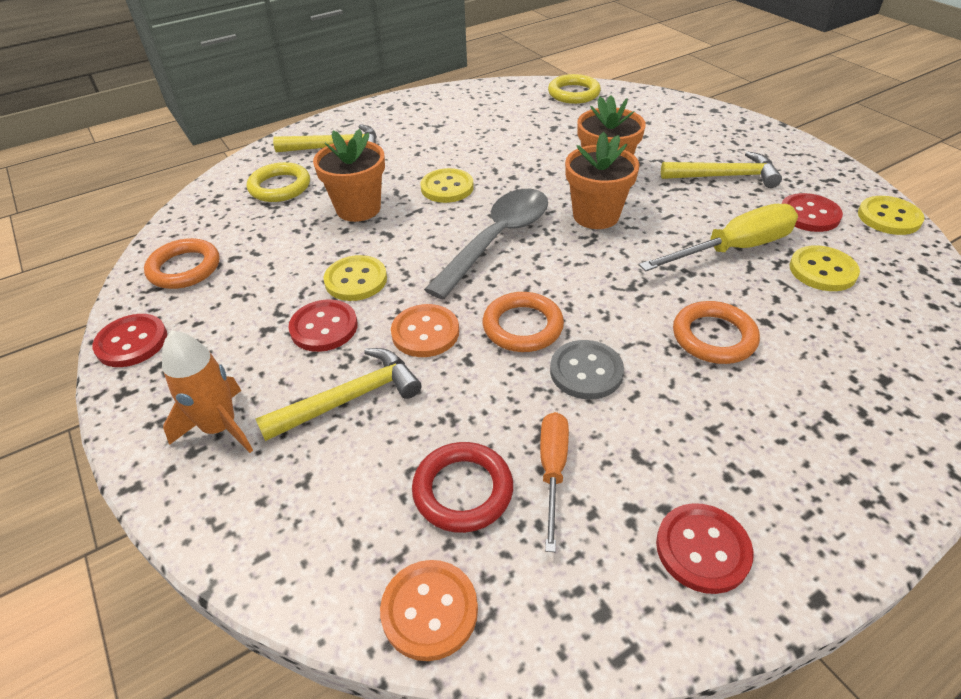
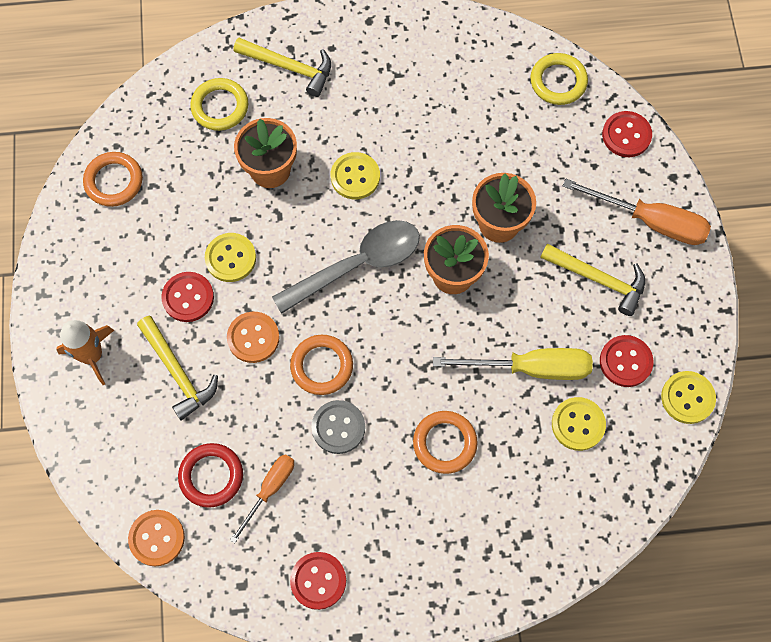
camera: 25 degrees right, 25 degrees up
(132, 342) = (58, 247): red button -> red button (626, 135)
(349, 399) = (177, 372): yellow hammer -> yellow hammer turned 60 degrees clockwise
(726, 134) = (650, 221): none -> orange screwdriver

